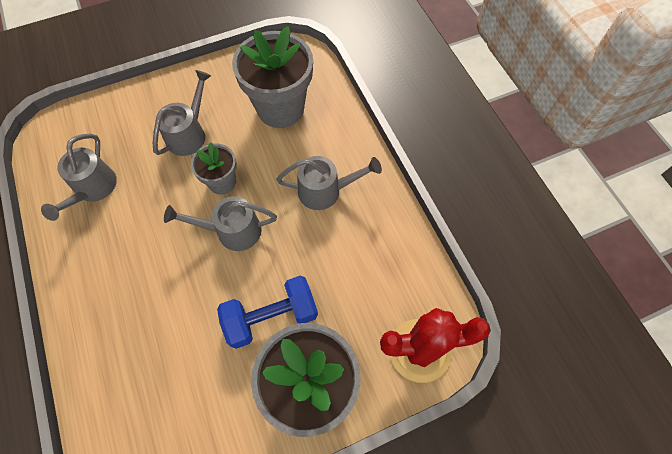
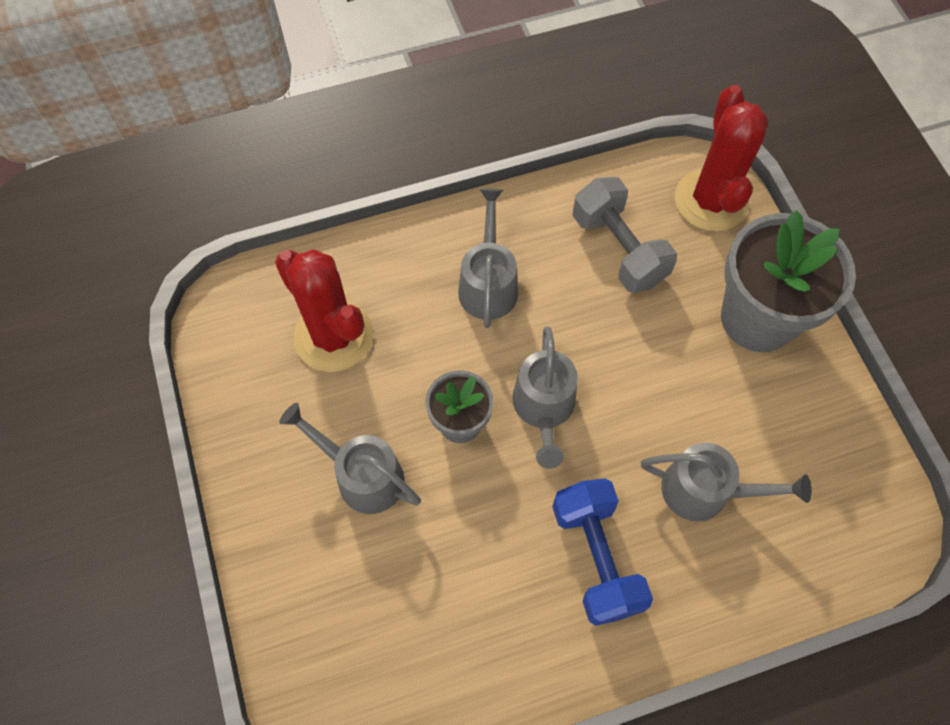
camera: 85 degrees left, 0 degrees up
(93, 190) = (454, 628): grey watering can -> grey watering can (706, 491)
(271, 317) = (671, 360): blue dumbbell -> blue dumbbell (596, 557)
(280, 108) = (333, 336): grey flower pot -> red cactus
(363, 277) = (618, 249): none -> grey dumbbell

